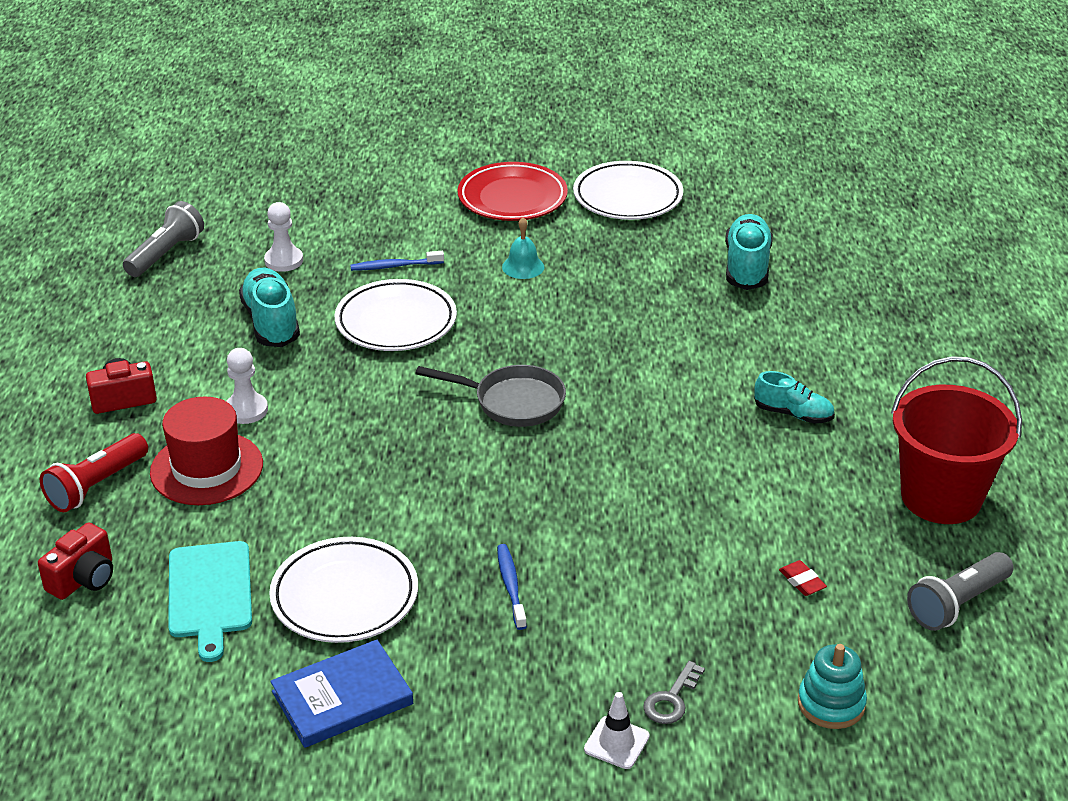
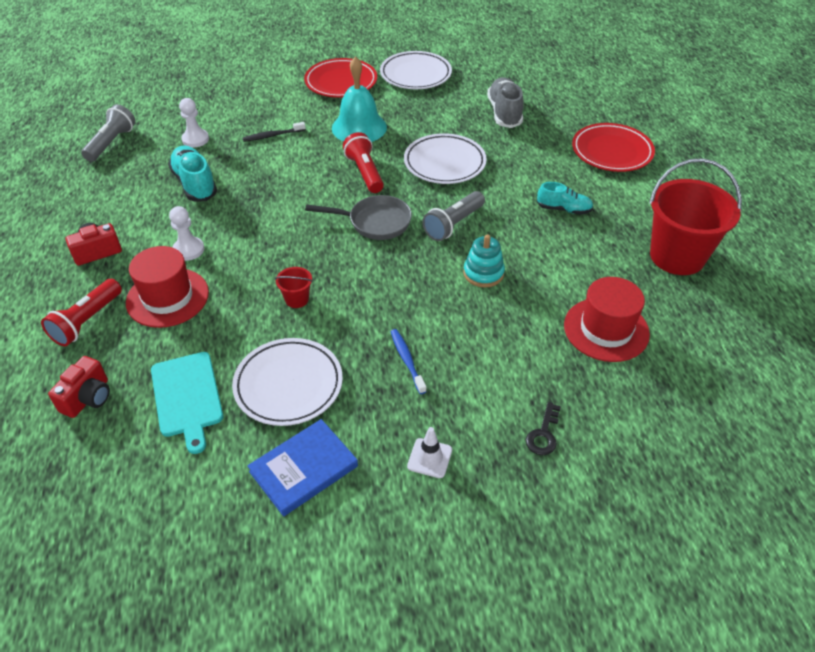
camera: 10 degrees left, 10 degrees up
(379, 491) = (297, 299): none -> red bucket
(395, 266) = (272, 135): blue toothbrush -> black toothbrush
(396, 322) = (282, 174): white plate -> white plate (444, 163)
(515, 332) = (365, 172): none -> red flashlight
(523, 267) = (359, 127): turquoise bell -> turquoise bell, size x1.95
(616, 743) = (514, 475): white traffic cone -> white traffic cone (429, 458)
(671, 699) = (543, 434): grey key -> black key
(747, 267) = (504, 113): turquoise shoe -> grey shoe
(802, 581) = (606, 329): red eraser -> red hat
(831, 704) = (654, 421): turquoise stacking toy -> turquoise stacking toy (483, 273)
(893, 340) = (611, 152): none -> red plate
(957, 604) = (713, 332): grey flashlight -> grey flashlight (453, 224)

